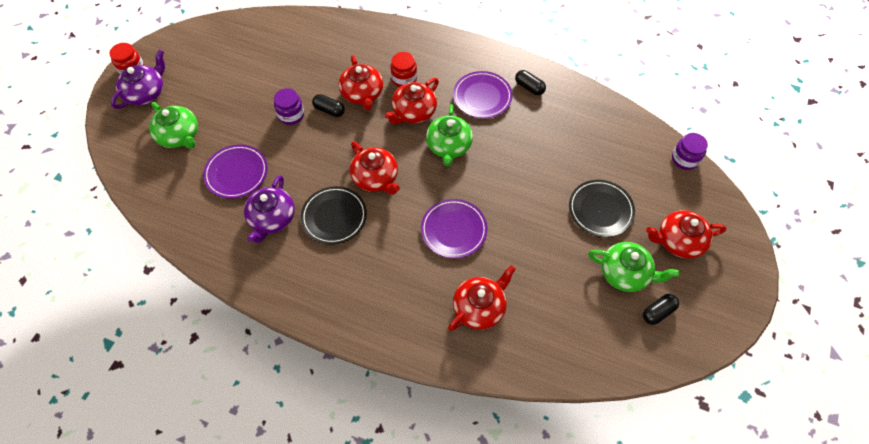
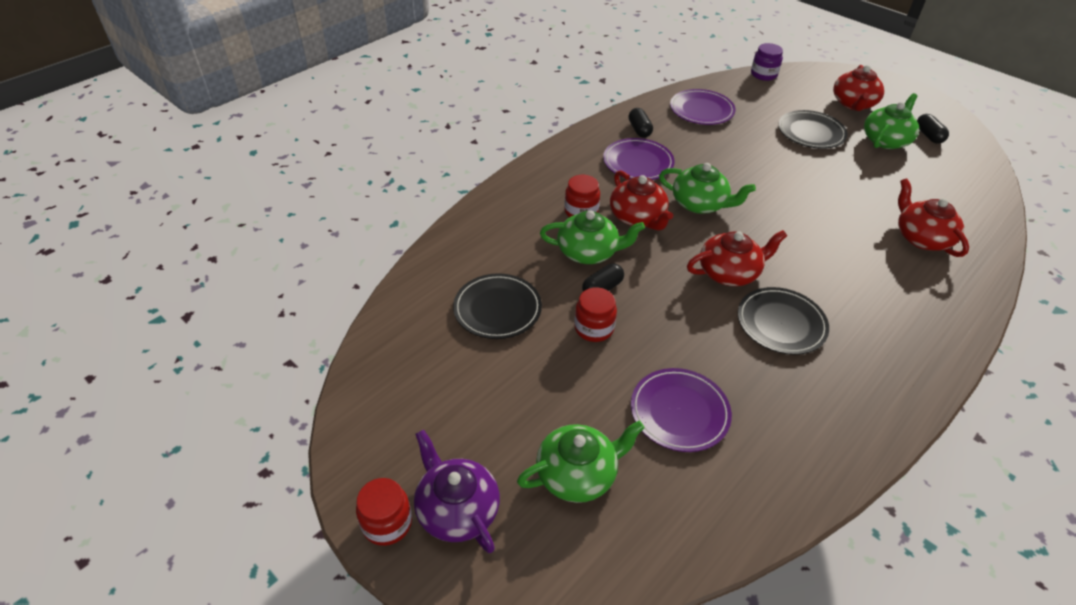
camera: 70 degrees left, 15 degrees down
(272, 218) = (771, 387): purple teapot -> none
(290, 64) = (497, 309): none -> black plate
(291, 115) = (594, 328): purple jar -> red jar
(362, 94) = (588, 252): red teapot -> green teapot
(453, 230) = (818, 230): purple plate -> purple plate (701, 110)
(529, 87) = (639, 130): black capsule -> black capsule turned 75 degrees counterclockwise

